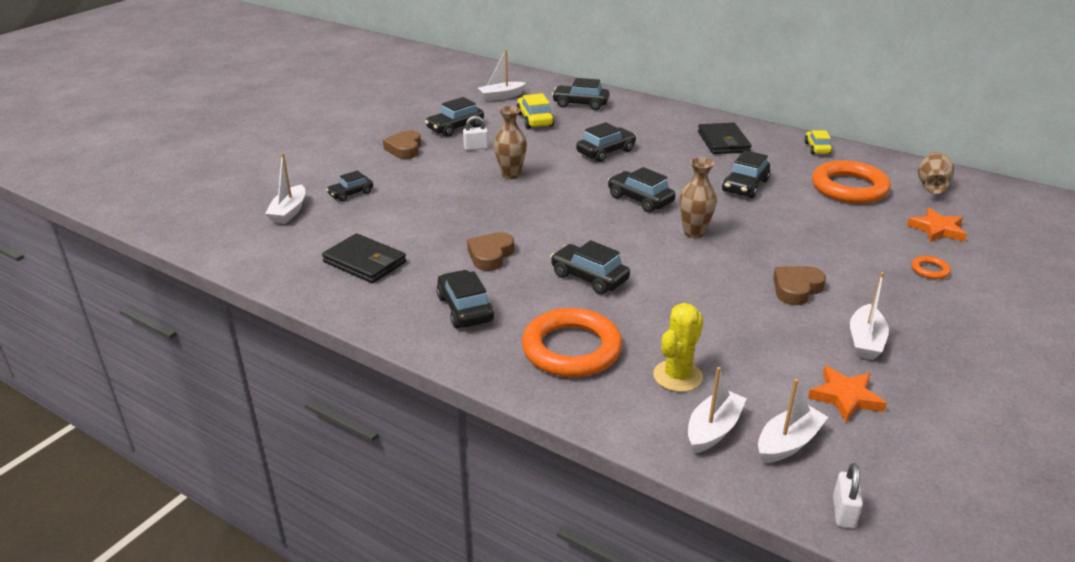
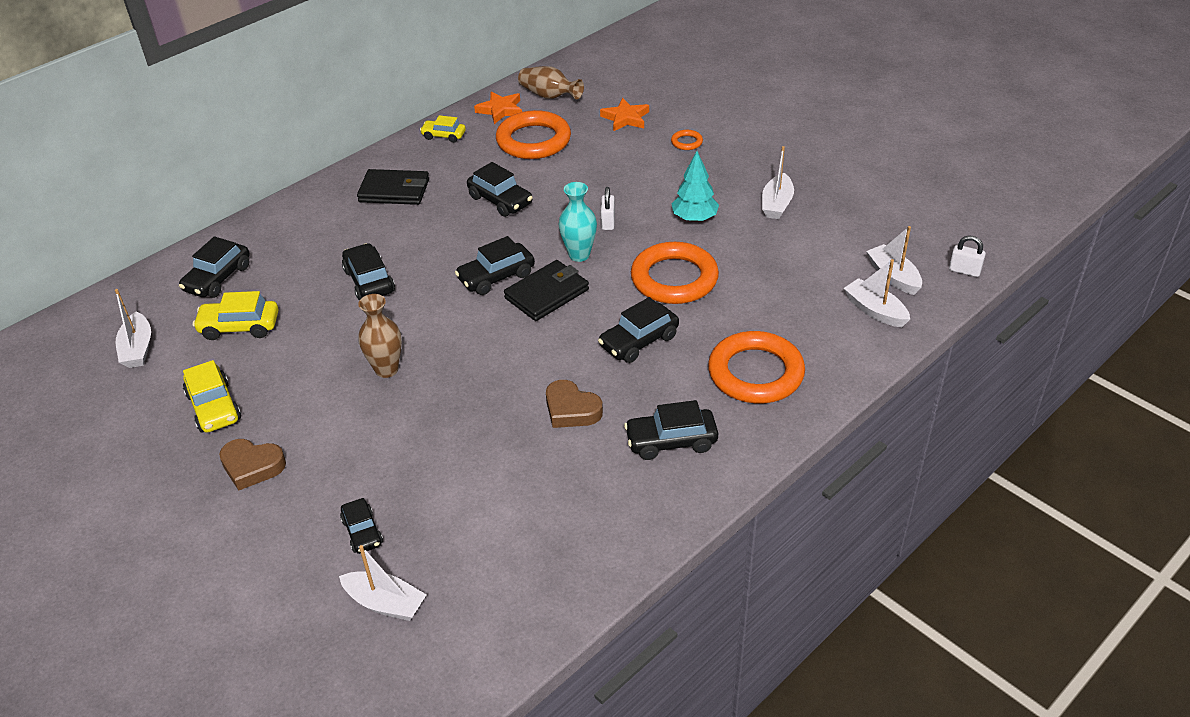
camera: 75 degrees left, 10 degrees up
(365, 262) = (549, 522): black wallet -> black wallet (547, 294)
(455, 128) = (214, 407): black car -> yellow car
(476, 148) = (291, 393): white padlock -> white padlock (608, 222)
(677, 376) = (805, 315): yellow cactus -> none
(690, 287) = (674, 279): none -> orange ring
(694, 233) = (579, 255): brown vase -> turquoise vase
(796, 289) = (694, 218): brown heart -> turquoise tree
(845, 397) = (844, 234): orange star -> orange star (500, 110)
(865, 341) = (776, 204): white boat -> white boat turned 75 degrees clockwise

